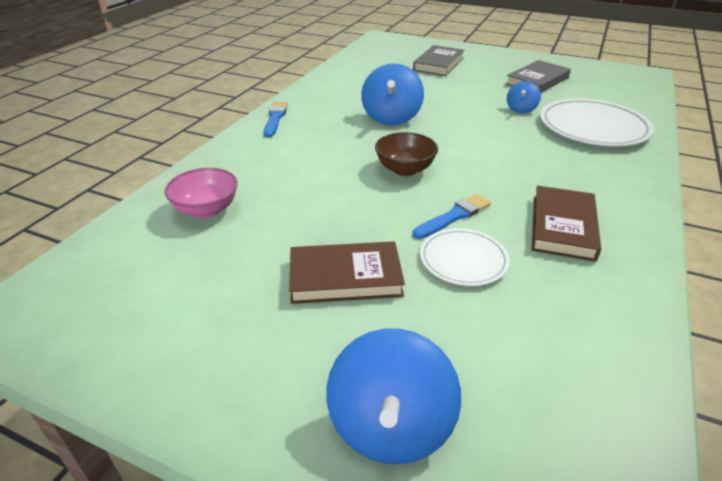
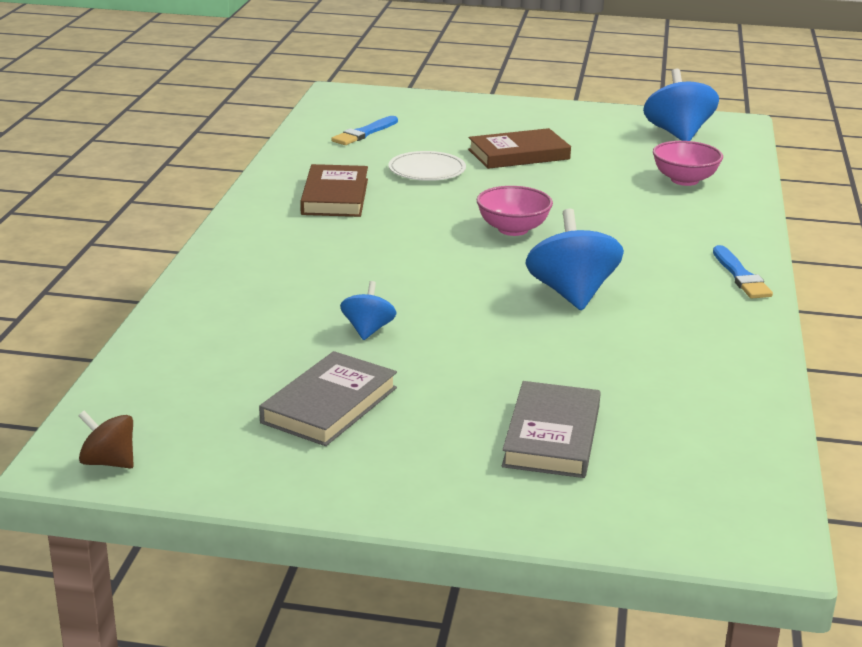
camera: 165 degrees right, 10 degrees down
(391, 425) = (453, 112): blue spinning top -> blue spinning top (678, 134)
(405, 169) = (513, 229): brown bowl -> pink bowl
(453, 216) = (443, 195): blue brush -> blue brush (364, 133)
(593, 127) = (257, 309): white plate -> none
(628, 71) = (109, 462): none -> brown spinning top

